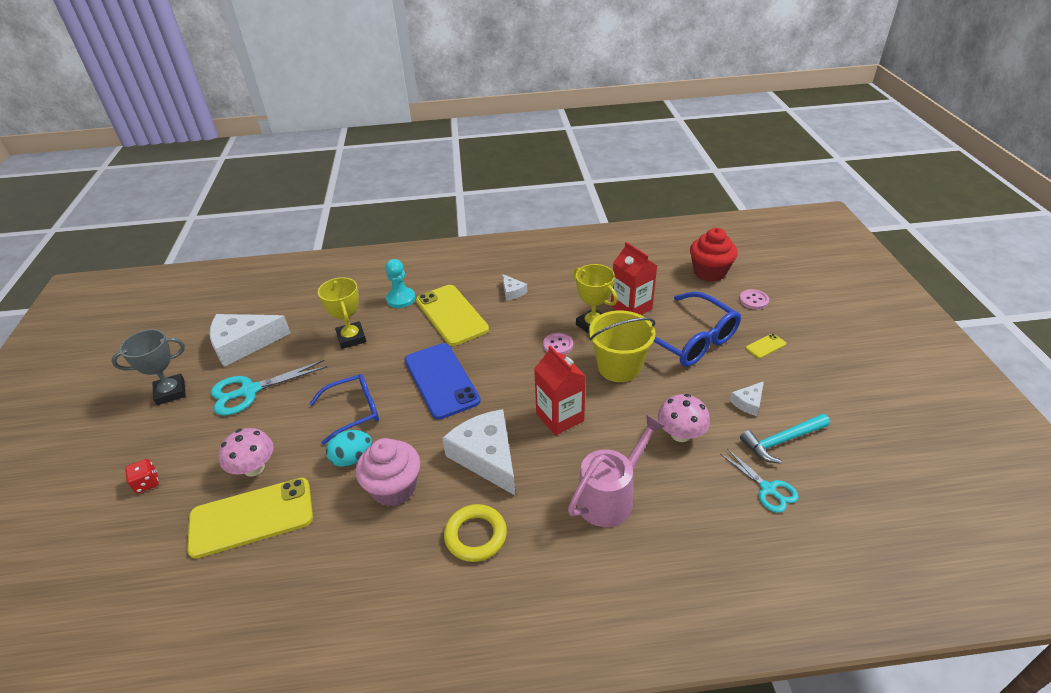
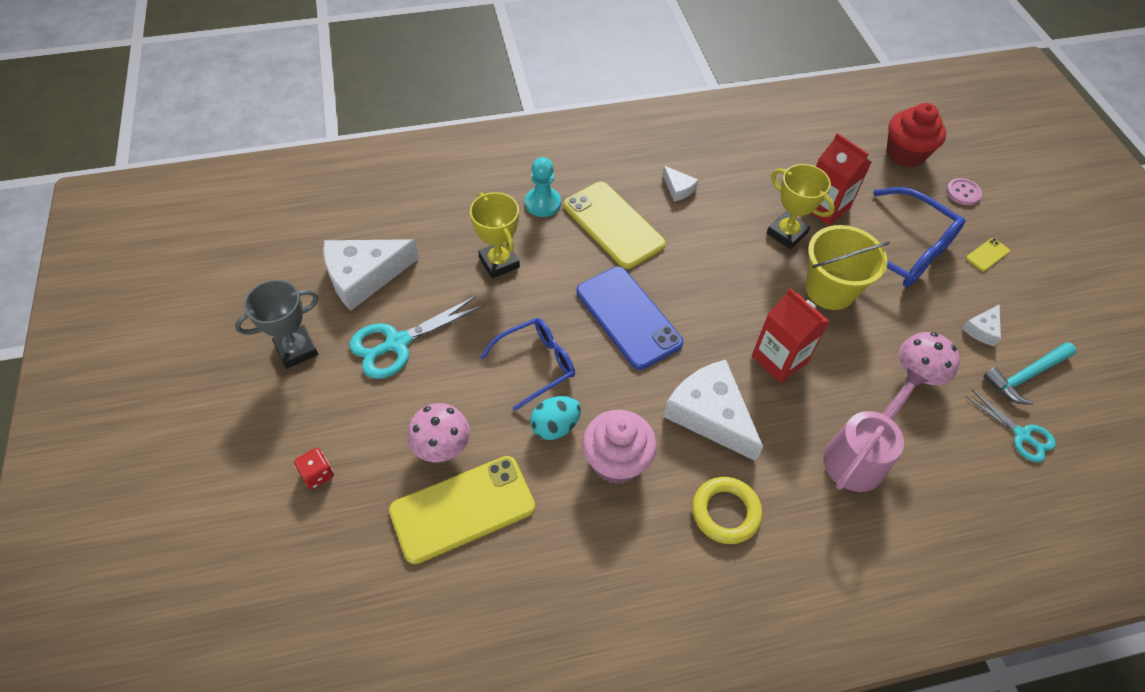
camera: 10 degrees left, 15 degrees up
(558, 345) = (752, 263): pink button -> none

